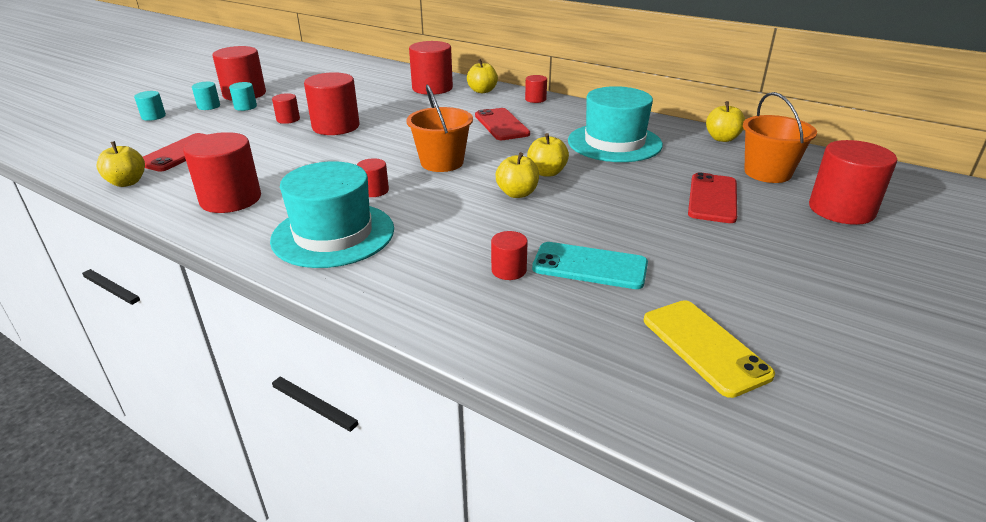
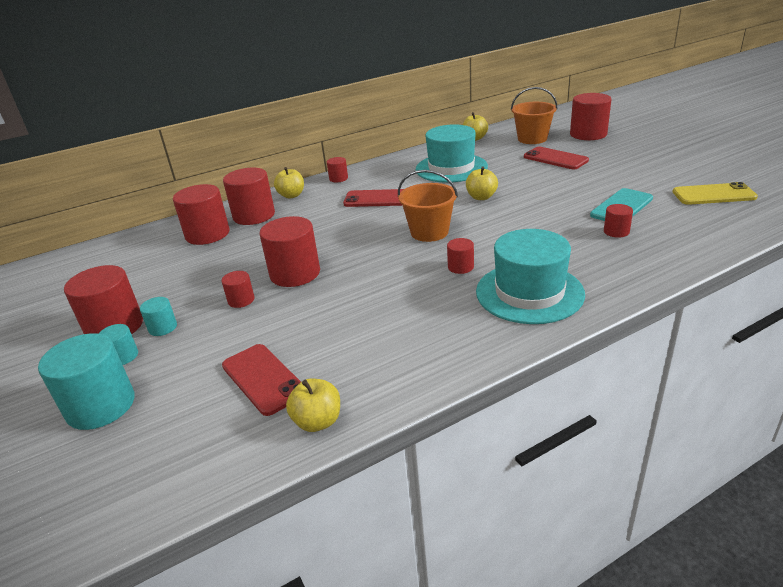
camera: 60 degrees left, 0 degrees up
(153, 116) = (101, 406): turquoise cylinder -> turquoise cylinder, size x2.01
(231, 199) = (422, 344): red cylinder -> red cylinder (207, 234)
(517, 193) = (507, 212): yellow apple -> none

